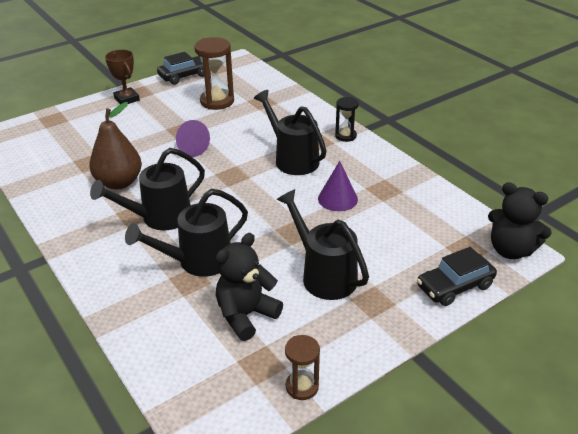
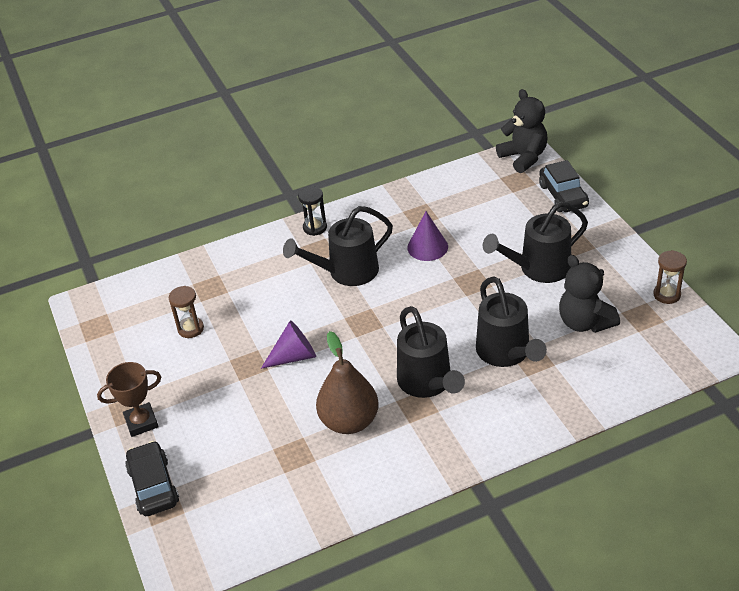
camera: 75 degrees left, 5 degrees up
(184, 76) = (102, 360): black car -> black car (153, 486)
(217, 101) = (190, 329): brown hourglass -> brown hourglass, size x0.58
(510, 250) = (523, 157): black teddy bear -> black teddy bear turned 75 degrees counterclockwise

